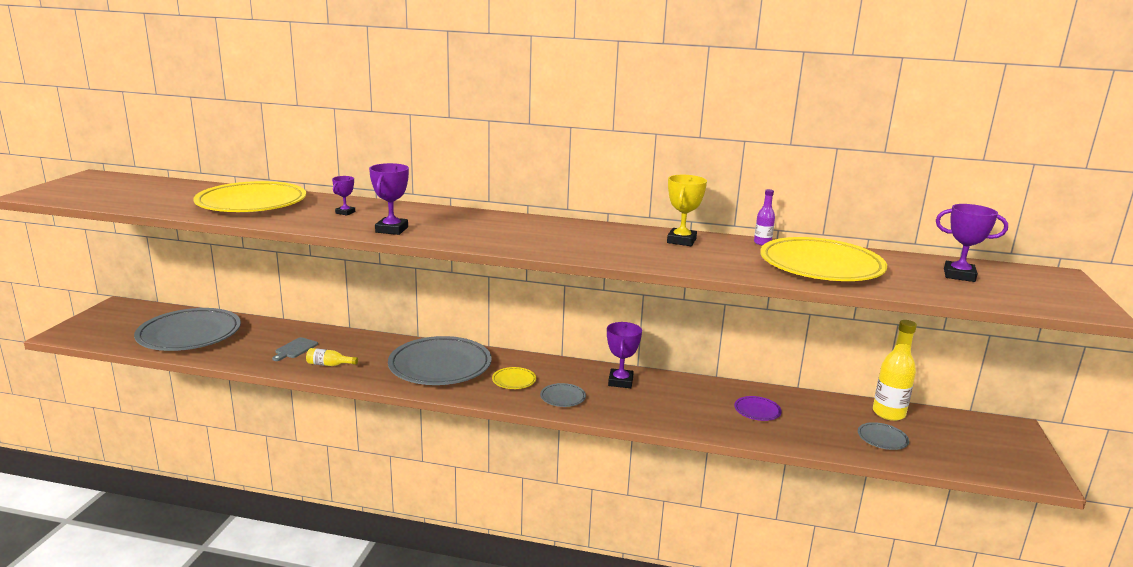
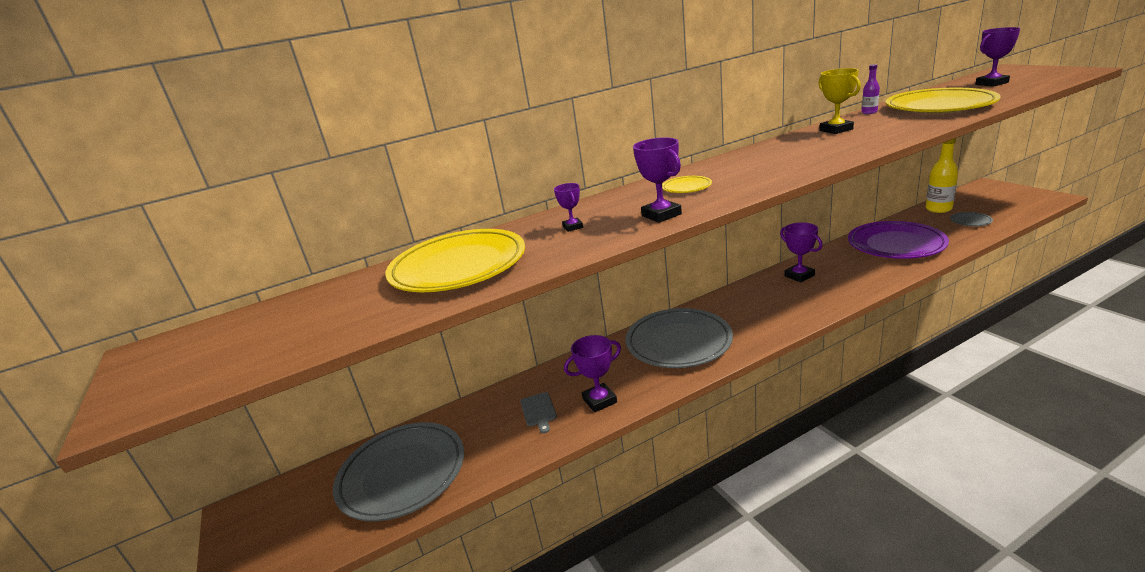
camera: 35 degrees left, 5 degrees up
(329, 365) = (599, 401): yellow bottle -> purple trophy
(514, 380) = (746, 317): yellow plate -> yellow plate (686, 187)
(562, 397) = (799, 306): grey plate -> none
(757, 411) = (895, 244): purple plate -> purple plate, size x2.38

